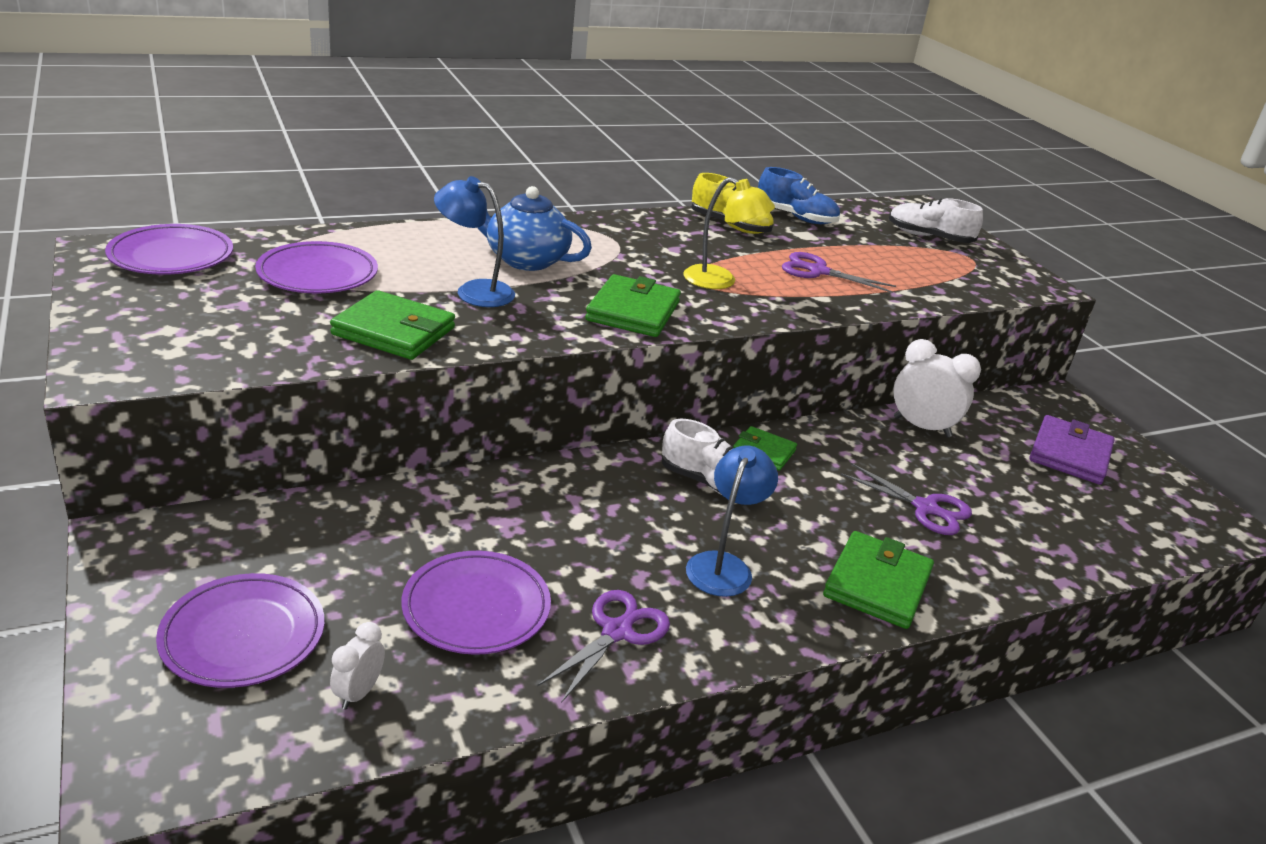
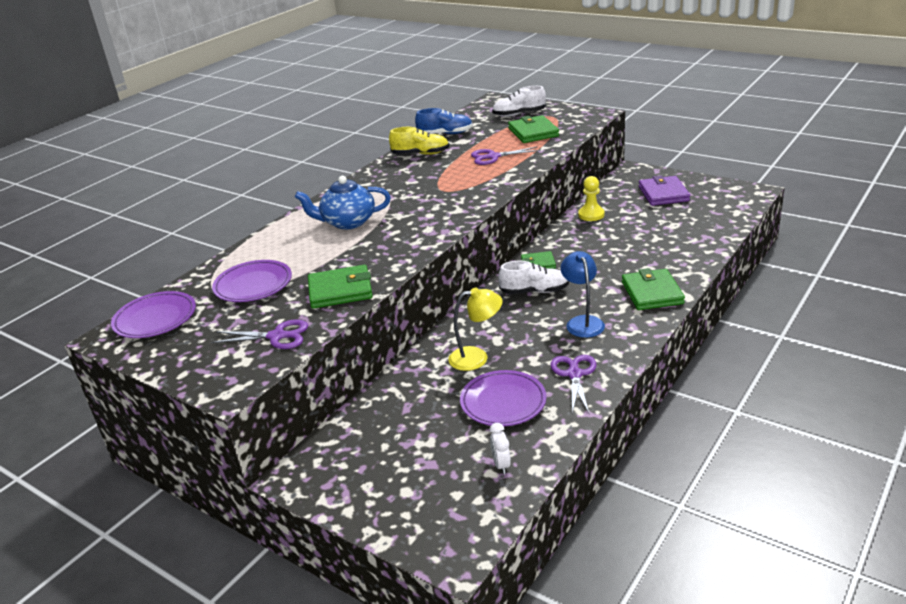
camera: 25 degrees left, 0 degrees up
(243, 635) = (416, 477): purple plate -> none
(474, 291) = (348, 251): blue lamp -> none
(633, 311) = (438, 220): green wallet -> green wallet (533, 132)
(720, 281) = (456, 185): yellow lamp -> yellow lamp (477, 357)
(922, 427) = (591, 215): white clock -> yellow pawn
(925, 508) = (634, 250): purple scissors -> purple scissors (277, 336)

